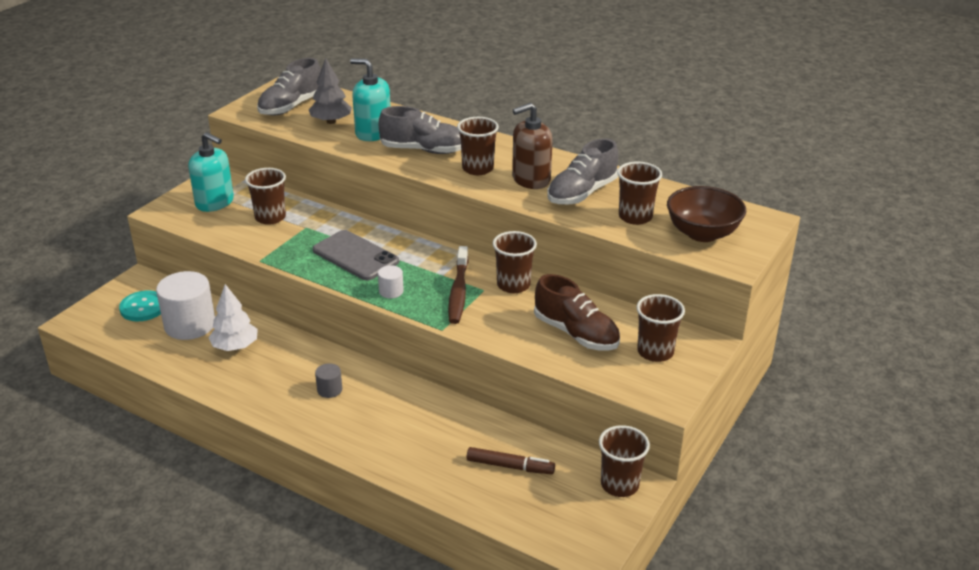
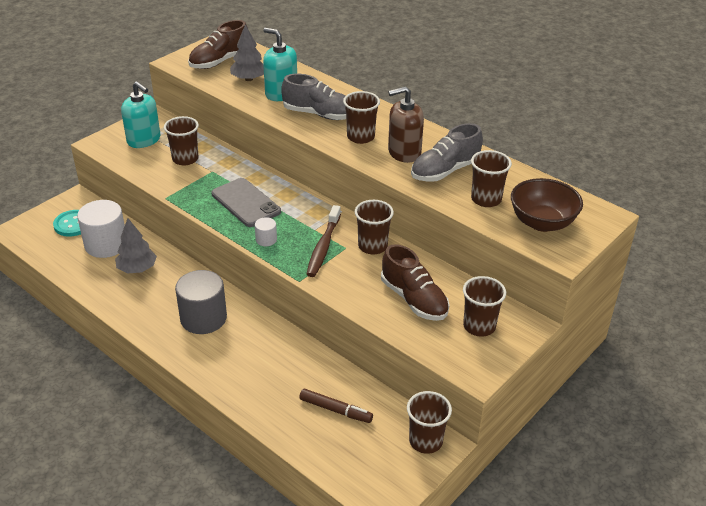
camera: 10 degrees right, 5 degrees up
(235, 346) = (137, 269): white tree -> grey tree
(291, 106) = (220, 61): grey shoe -> brown shoe
(329, 390) = (203, 318): grey cylinder -> grey cylinder, size x2.16

